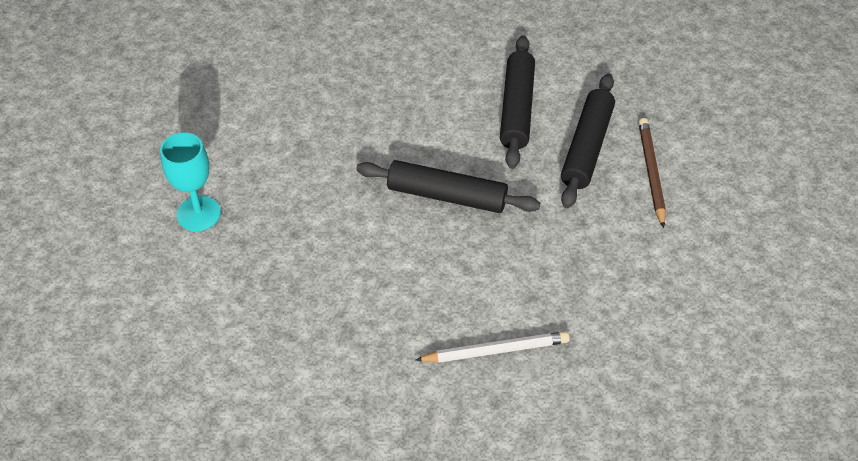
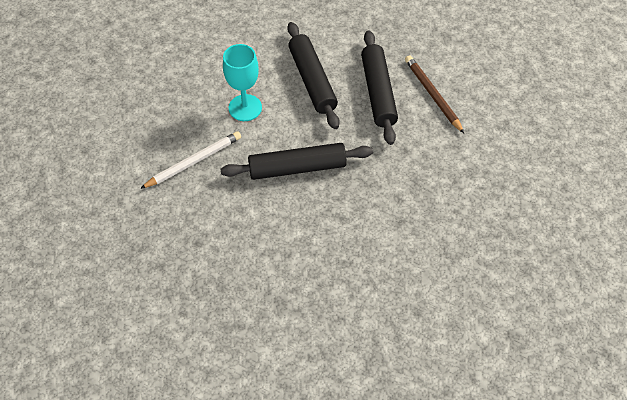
camera: 25 degrees left, 5 degrees up
(198, 214) = (111, 257): turquoise goblet -> turquoise goblet (245, 108)
(496, 350) = (396, 273): white pencil -> white pencil (194, 161)

